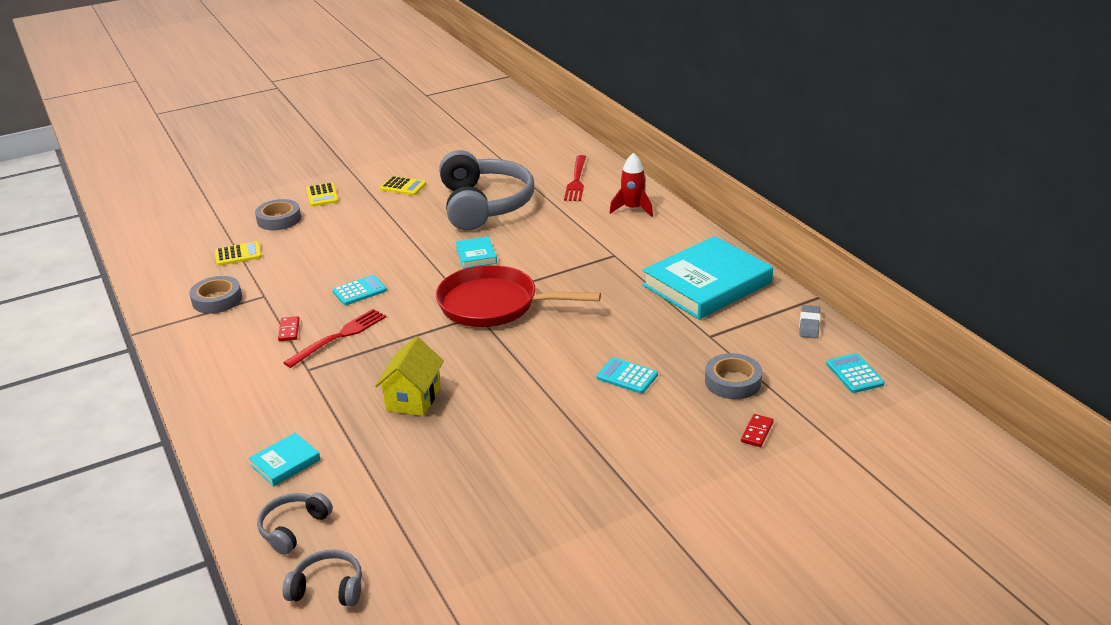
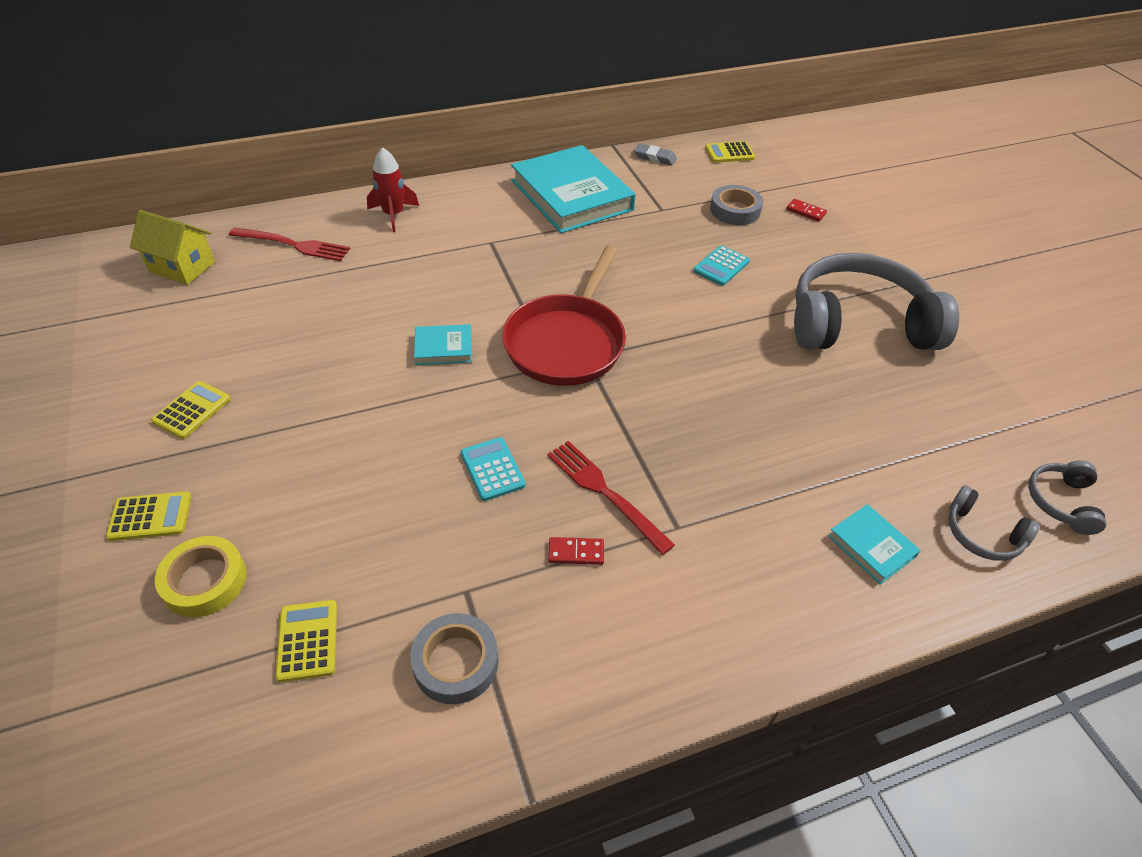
camera: 85 degrees left, 15 degrees up
(279, 219) = (205, 581): grey tape -> yellow tape
(413, 399) = (749, 423): yellow house -> yellow house (182, 267)
(484, 205) = (309, 329): grey headphones -> grey headphones (858, 324)
(854, 374) = (729, 153): turquoise calculator -> yellow calculator

